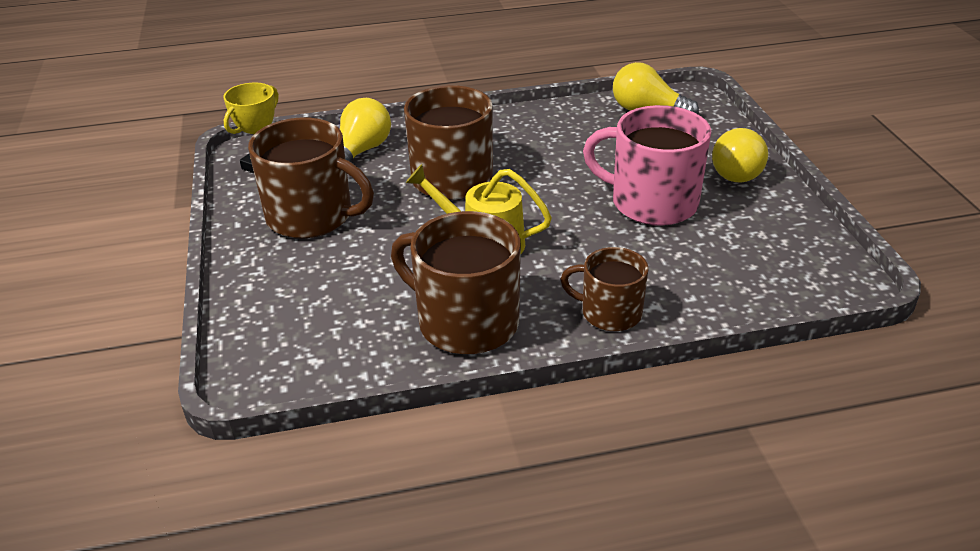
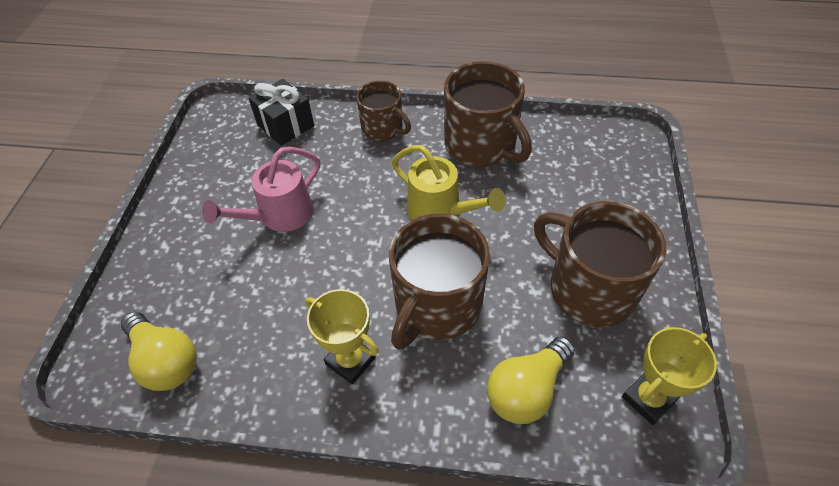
camera: 160 degrees left, 15 degrees up
(506, 137) = (350, 361): none -> yellow trophy
(652, 203) = (279, 216): pink mug -> pink watering can
(737, 170) = (174, 233): yellow light bulb -> none
(740, 287) = (285, 125): none -> black gift

